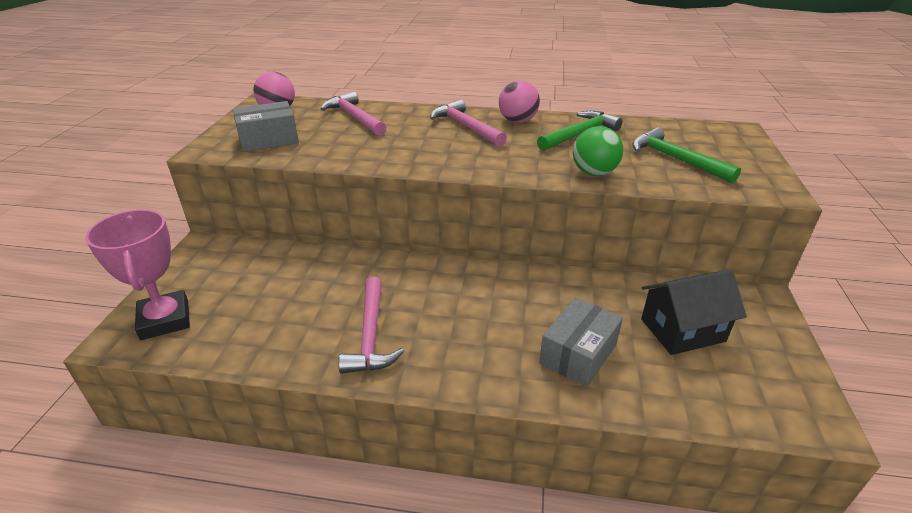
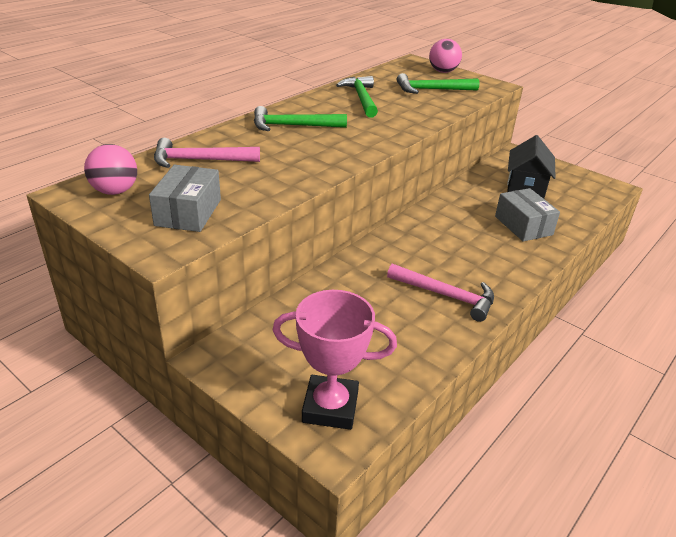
camera: 60 degrees left, 0 degrees up
(466, 127) = (293, 126): pink hammer -> green hammer
(517, 121) = (310, 107): pink ball -> pink ball (443, 71)
(594, 173) = (423, 116): green ball -> none

